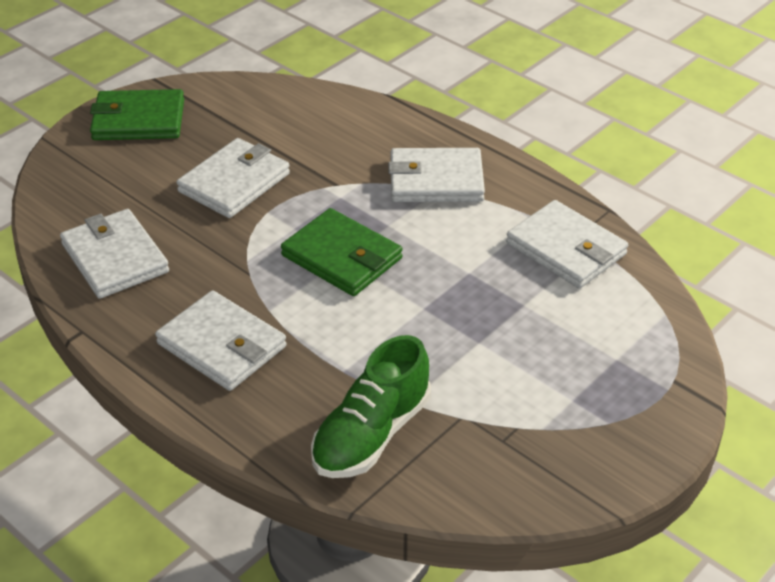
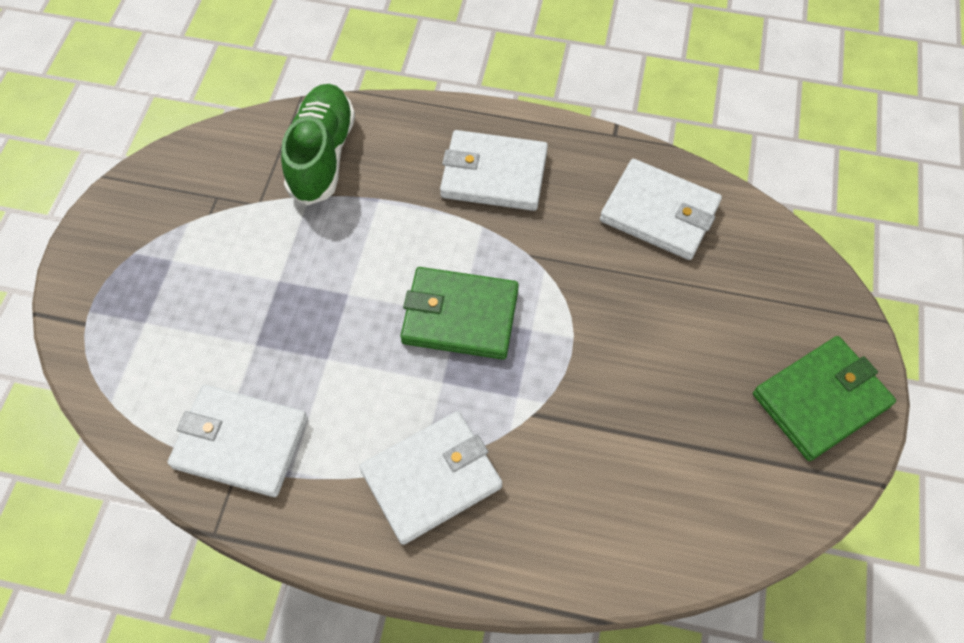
camera: 150 degrees right, 20 degrees up
(234, 182) = (637, 360): white wallet -> none

